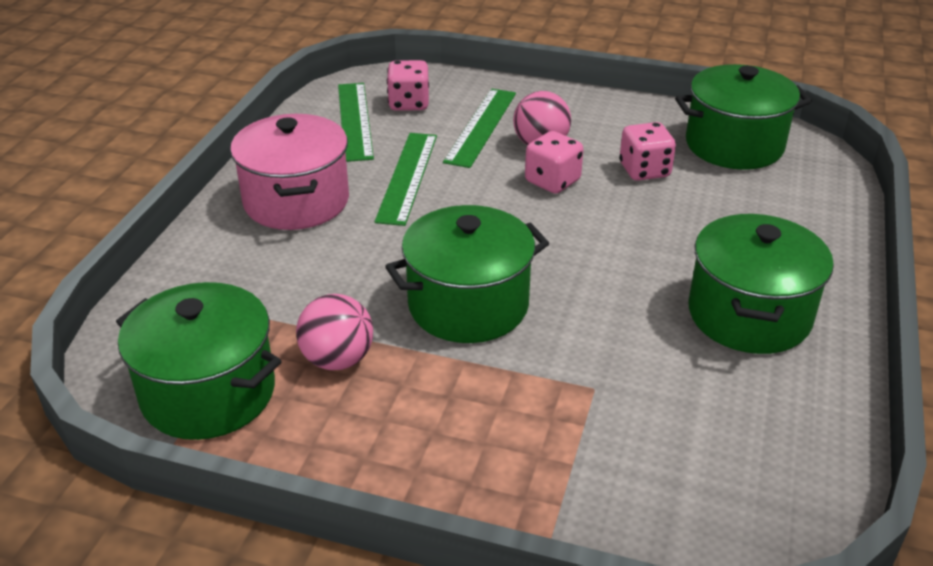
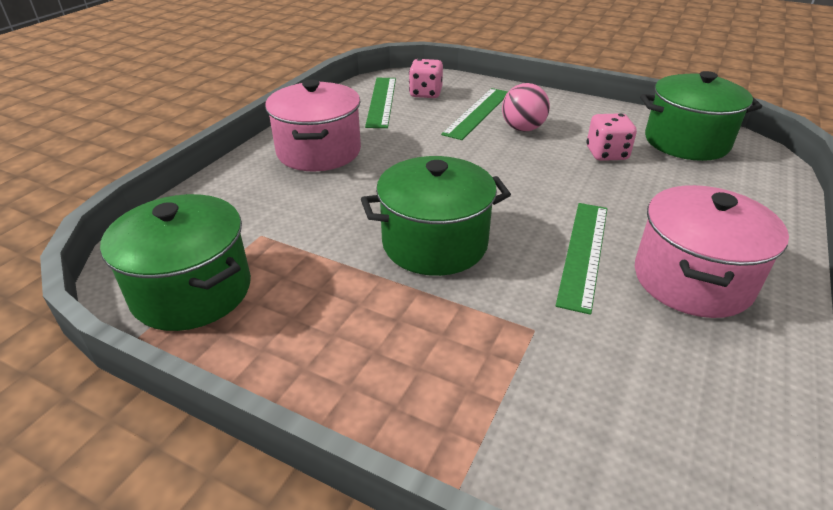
camera: 10 degrees right, 0 degrees up
(337, 360) = (310, 276): pink ball -> none
(407, 177) = (410, 142): green ruler -> green ruler (583, 253)
(552, 181) = (527, 155): pink dice -> none
(749, 315) = (692, 280): green pot -> pink pot

